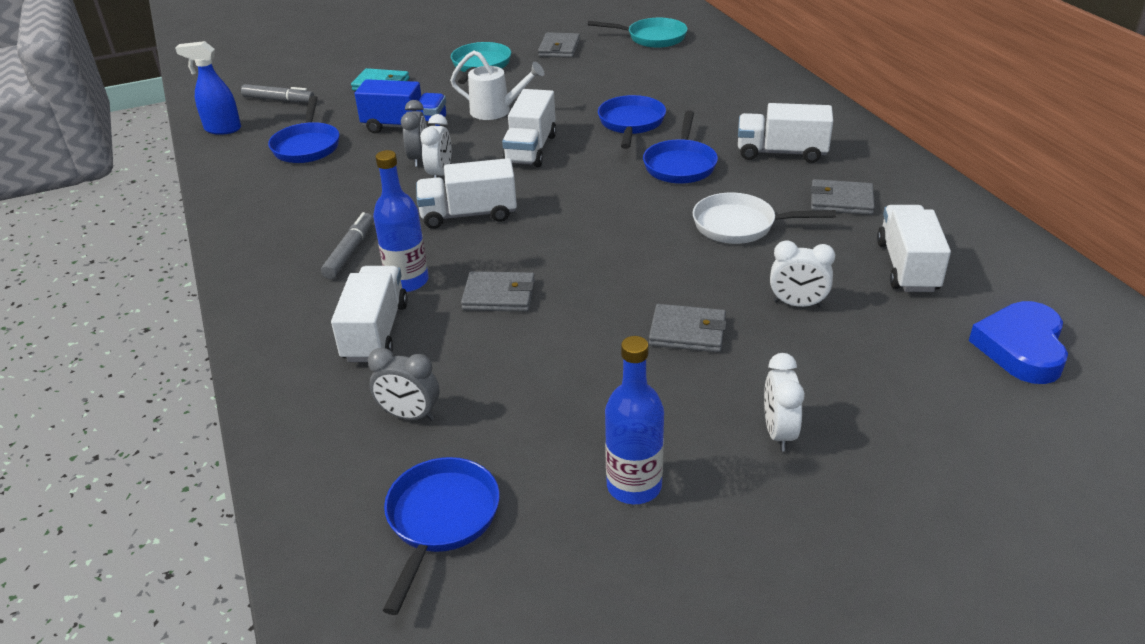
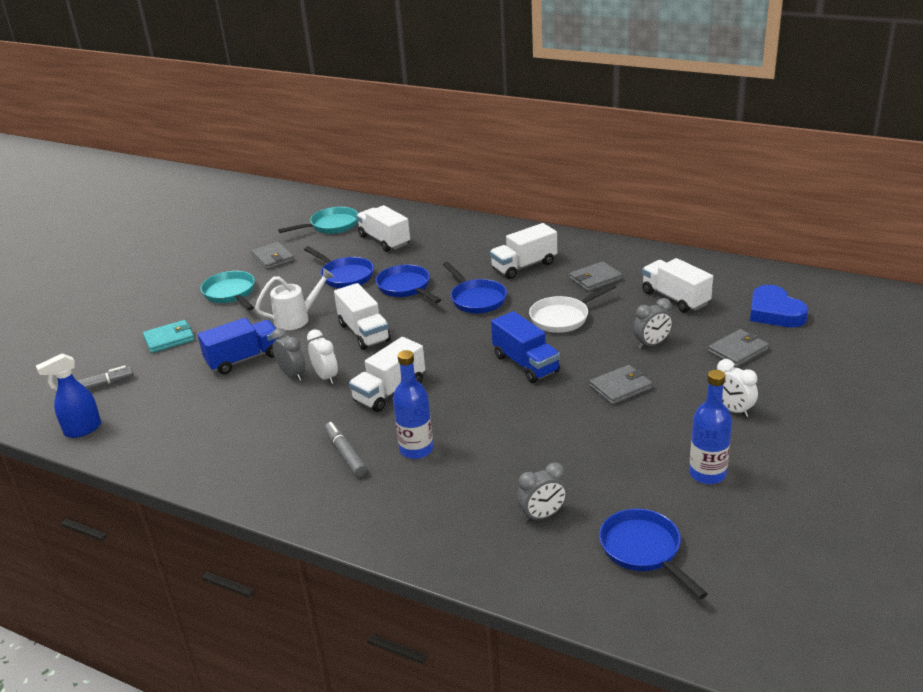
camera: 40 degrees left, 5 degrees down
(307, 146) = (184, 407): blue pan -> blue pan (345, 276)
(375, 332) = (445, 487): white truck -> white truck (384, 240)
(499, 295) = (487, 426): grey wallet -> grey wallet (738, 351)
(628, 254) = (525, 364): none -> blue truck
(797, 304) = (652, 344): white clock -> grey clock

